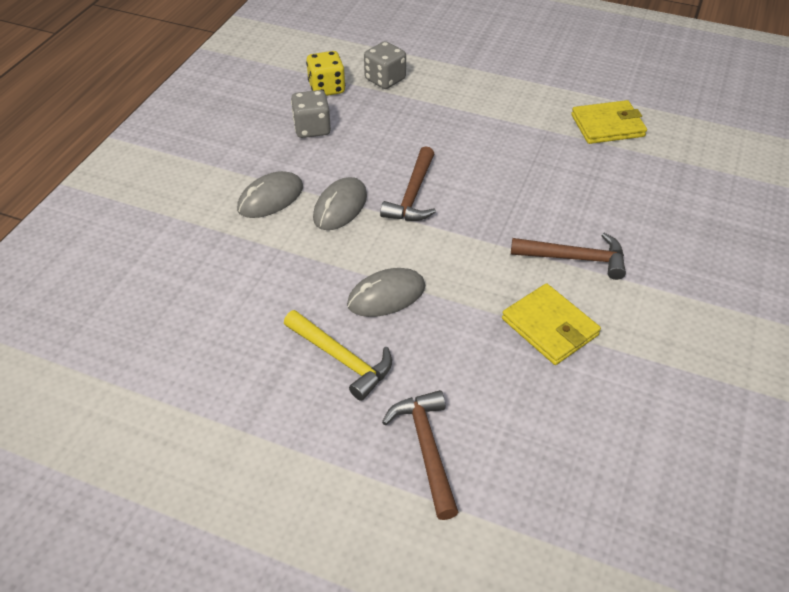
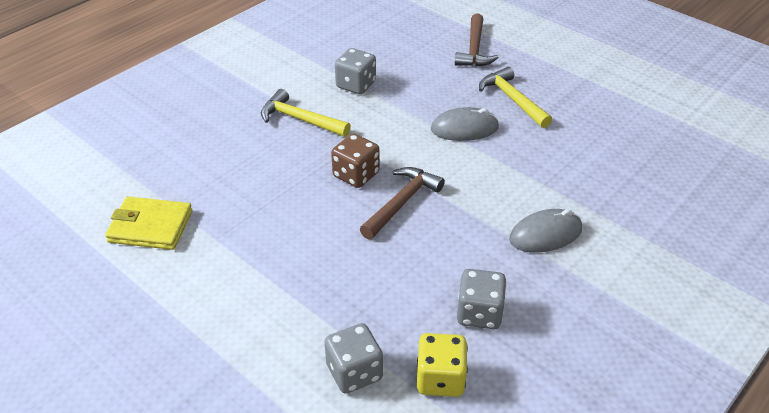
camera: 160 degrees left, 5 degrees down
(340, 207) = (477, 208): grey mouse -> none
(471, 211) = (356, 175): none -> brown dice
(549, 327) = (356, 85): yellow wallet -> grey dice
(575, 258) = (300, 119): brown hammer -> yellow hammer

